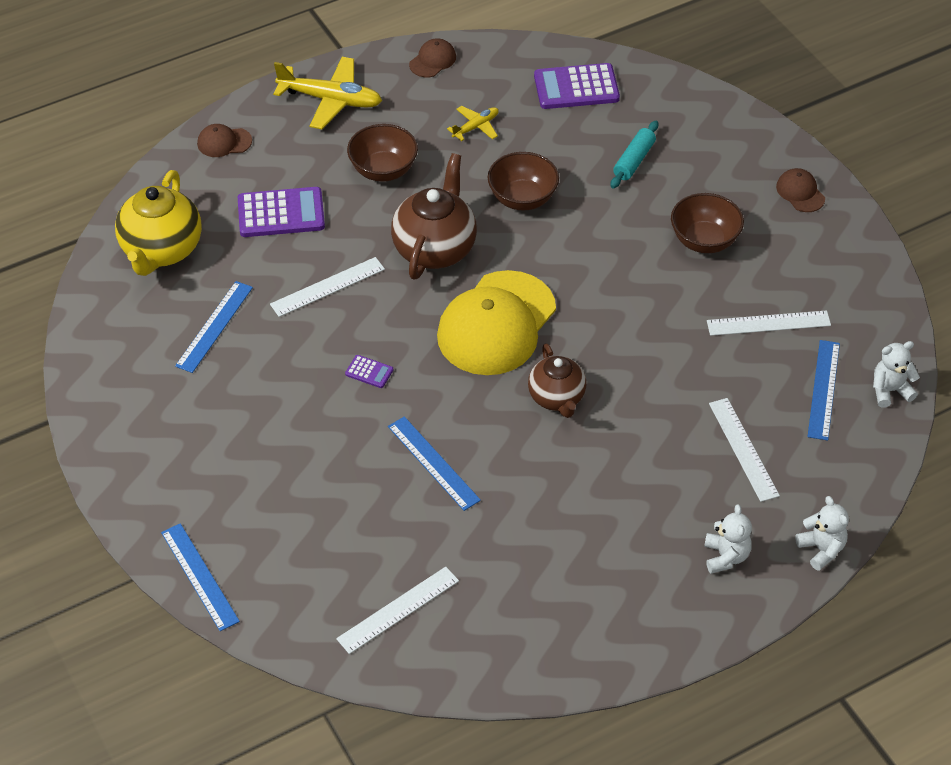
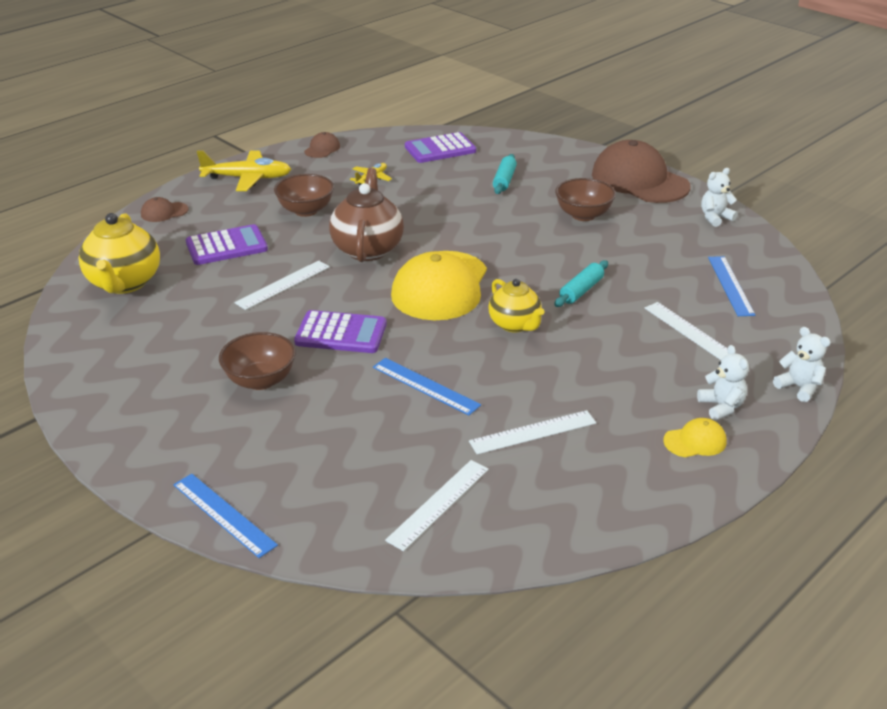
camera: 15 degrees left, 15 degrees down
(214, 326) = (187, 325): blue ruler -> none
(369, 372) = (341, 333): purple calculator -> purple calculator, size x2.14
(522, 198) = (427, 211): brown bowl -> brown bowl (260, 380)
(557, 398) = (515, 325): brown teapot -> yellow teapot
(650, 362) = (581, 291): none -> turquoise rolling pin
(677, 593) = (695, 441): none -> yellow cap
(768, 323) = (662, 254): white ruler -> white ruler (533, 432)
(800, 192) = (639, 180): brown cap -> brown cap, size x2.34
(890, 391) = (782, 278): white teddy bear -> white teddy bear (715, 218)

